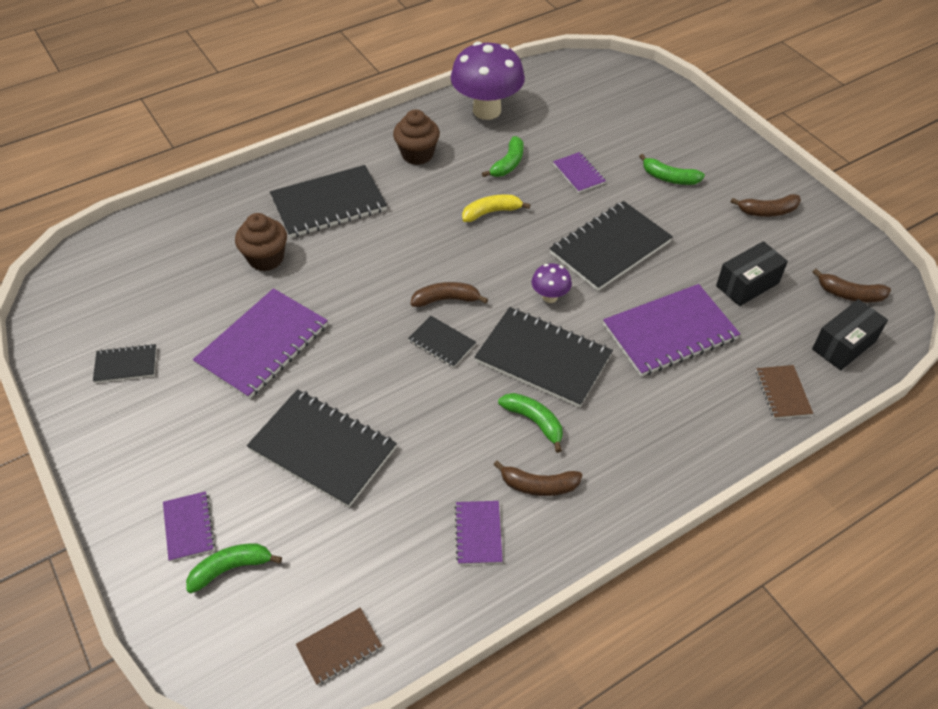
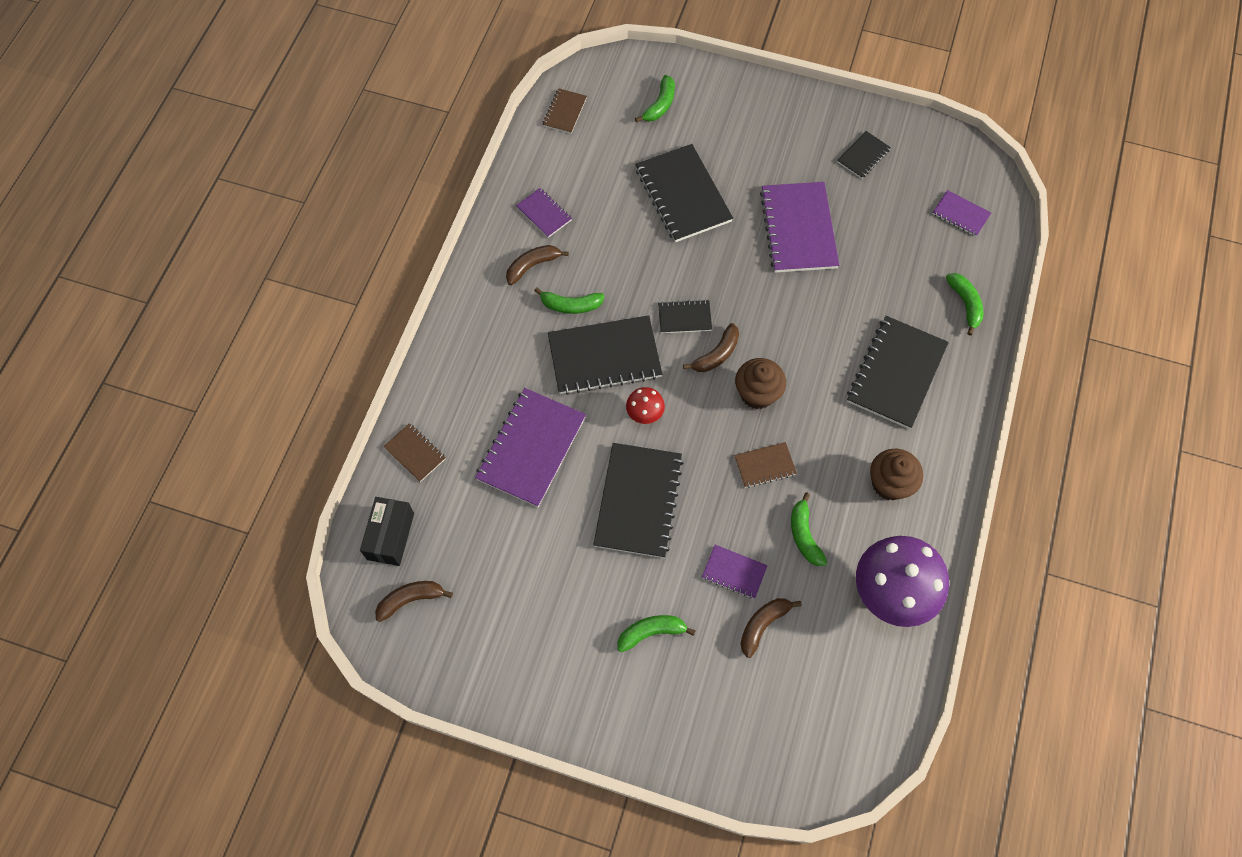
camera: 140 degrees right, 15 degrees up
(189, 527) = (706, 106): purple notebook -> purple notebook (960, 214)
(220, 211) = (965, 304): none -> green banana
(266, 258) = (879, 291): brown cupcake -> brown cupcake (757, 393)
(323, 449) = (683, 195): black notebook -> black notebook turned 75 degrees clockwise
(491, 212) = (765, 466): yellow banana -> brown notebook
(550, 297) = (644, 414): purple mushroom -> red mushroom
(747, 284) = (501, 546): black box -> none
(767, 211) = (535, 656): brown banana -> brown banana (763, 625)

